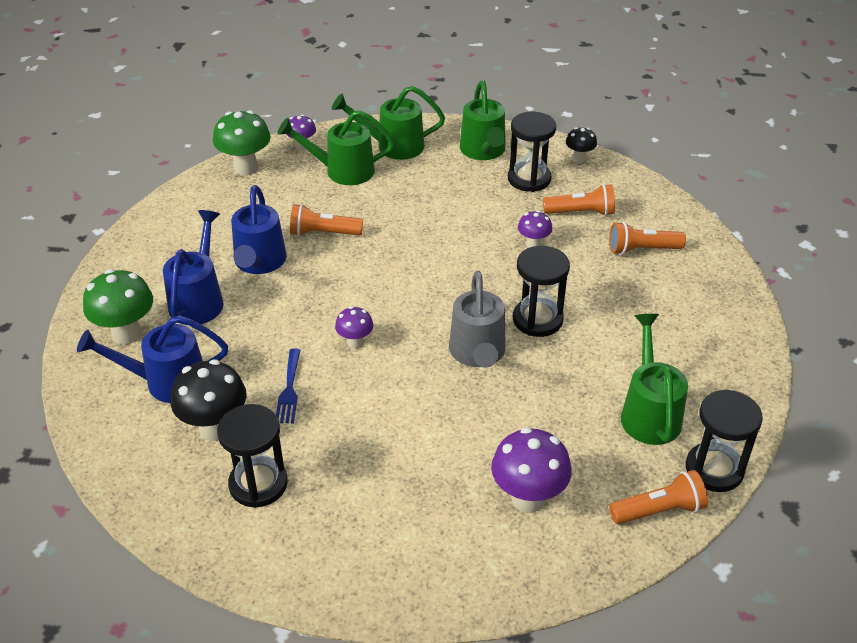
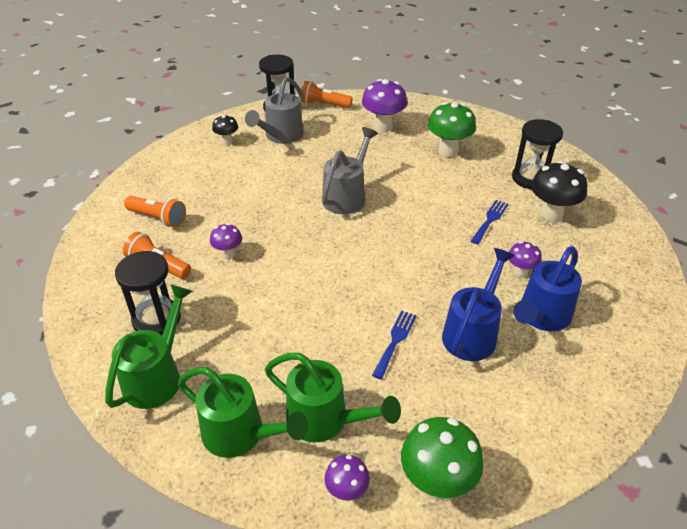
camera: 150 degrees left, 0 degrees up
(126, 334) = (613, 308): green mushroom -> green mushroom (448, 151)
(166, 382) = (581, 257): blue watering can -> none
(323, 233) = (395, 341): orange flashlight -> blue fork
(355, 342) = (426, 233): purple mushroom -> purple mushroom (520, 272)
(537, 319) = (287, 201): black hourglass -> none
(579, 159) = (85, 322): black mushroom -> black mushroom (227, 141)
(649, 412) = (280, 136): green watering can -> grey watering can

